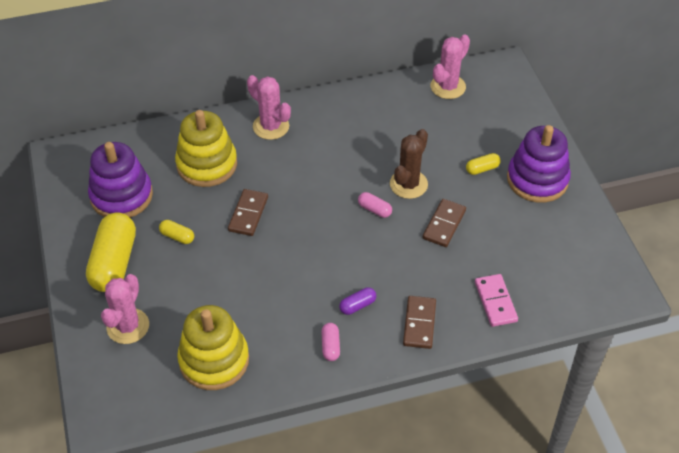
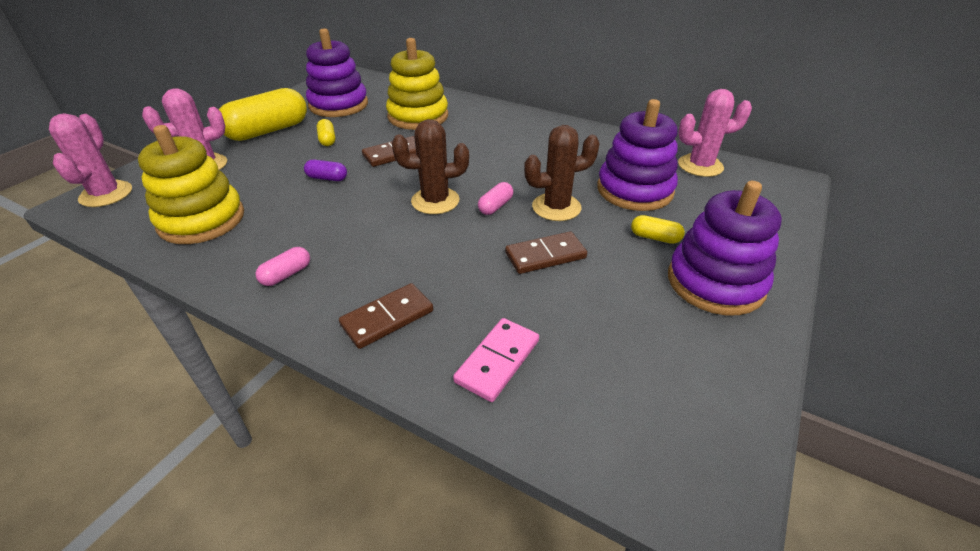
camera: 45 degrees right, 10 degrees down
(271, 126) = (498, 119): pink cactus -> pink cactus (106, 194)
(334, 233) = (435, 201): none -> brown cactus
(357, 305) = (362, 262): purple capsule -> purple capsule (327, 178)
(374, 209) = (495, 206): pink capsule -> pink capsule turned 45 degrees clockwise
(434, 137) = (634, 190): none -> purple stacking toy

